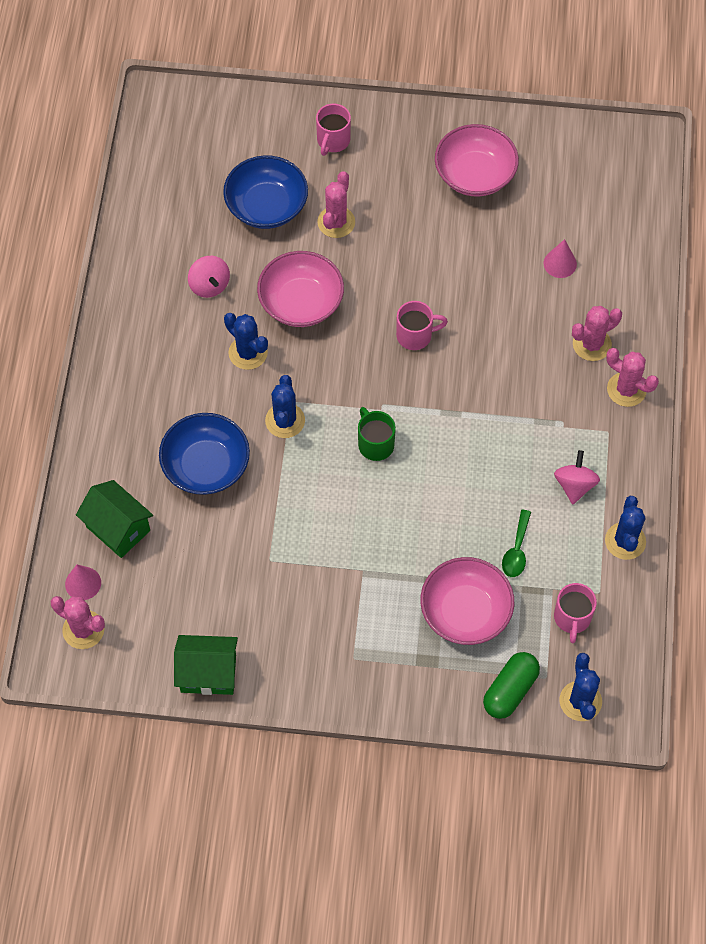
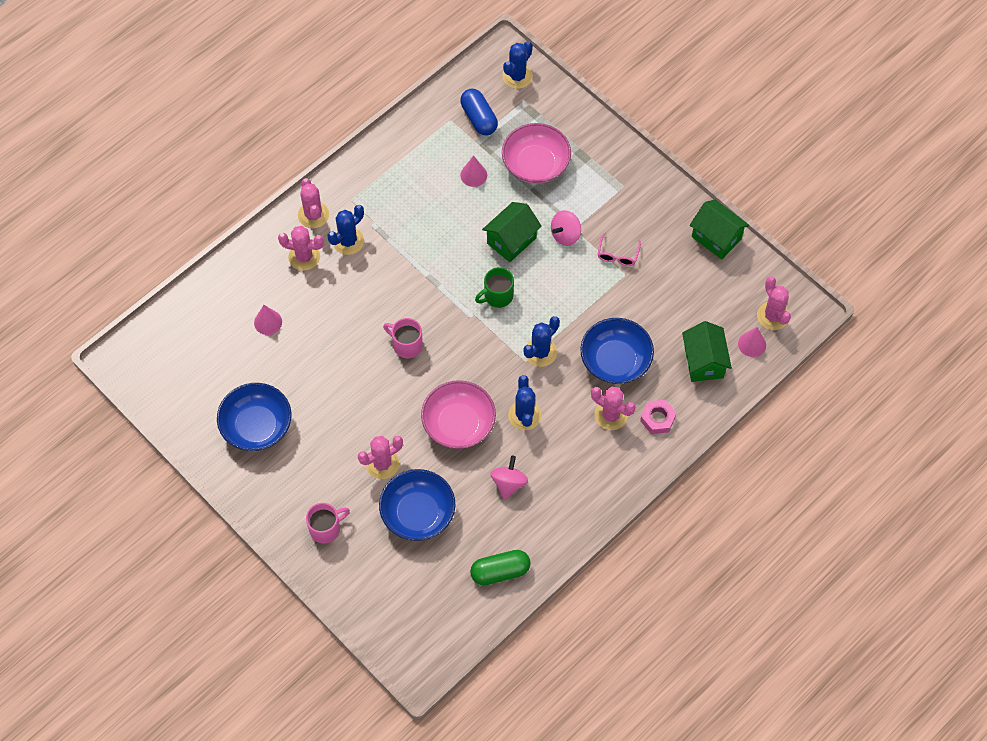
camera: 140 degrees left, 0 degrees up
(119, 440) = (657, 419): none -> pink nut
(167, 411) = (610, 415): none -> pink cactus
(295, 576) = (617, 255): none -> pink glasses
(375, 444) = (497, 296): green mug -> green mug turned 45 degrees clockwise
(413, 510) = (511, 240): none -> green house
(475, 174) = (257, 426): pink bowl -> blue bowl
(510, 690) = (550, 108): green capsule -> green capsule (500, 572)
(516, 550) = (473, 175): green spoon -> pink cone
(572, 618) = (479, 118): pink mug -> blue capsule
(574, 485) = (403, 185): pink spinning top -> pink spinning top (565, 235)
(625, 541) = (406, 135): blue cactus -> blue cactus (348, 241)

